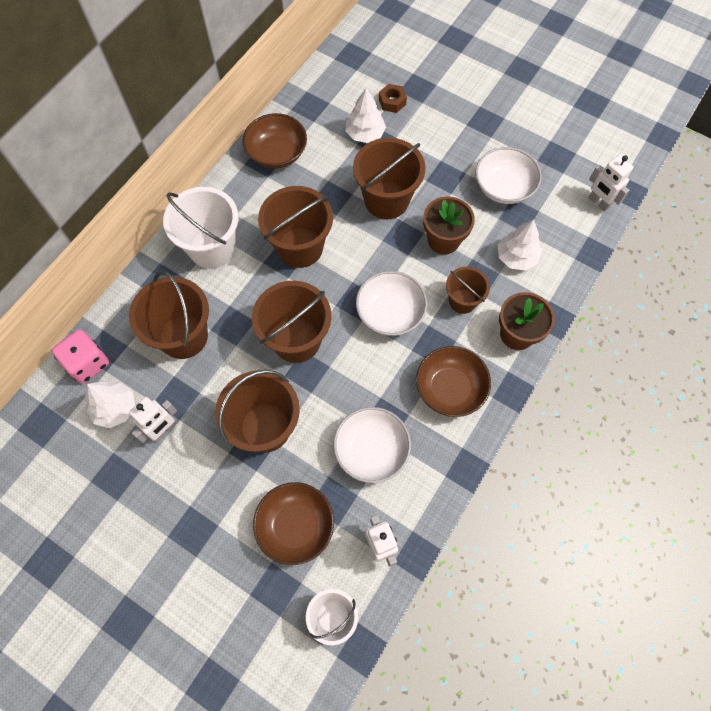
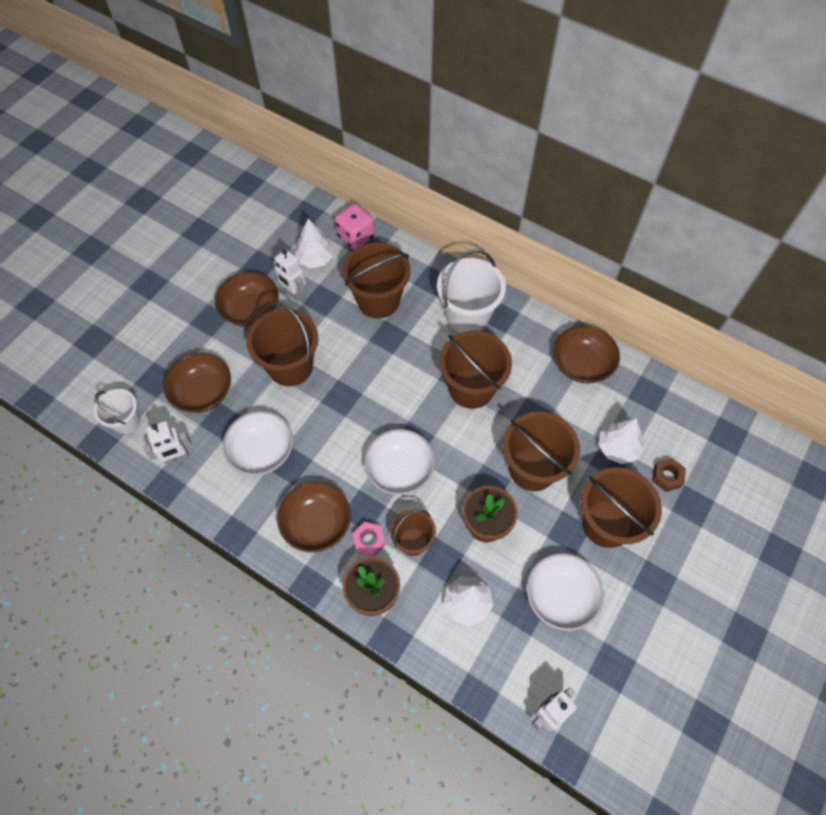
camera: 90 degrees right, 5 degrees down
(183, 480) = (251, 310): none -> brown bowl
(296, 340) = (372, 388): brown bucket -> brown bucket (606, 523)
(464, 339) = (369, 541): none -> pink nut

